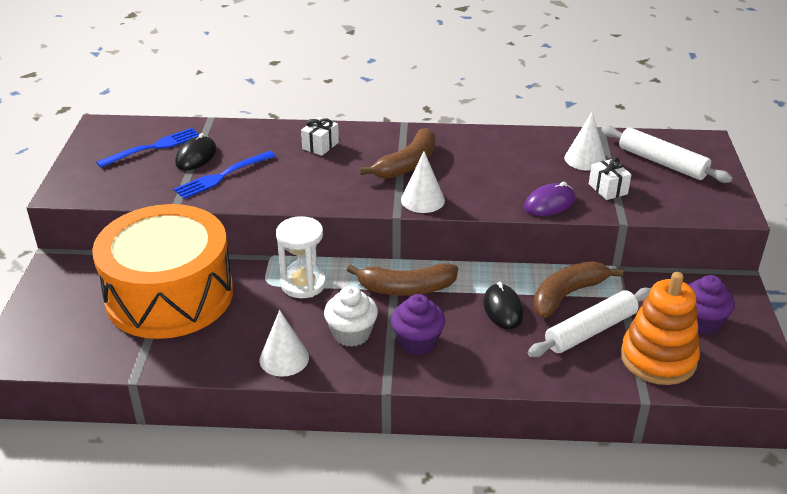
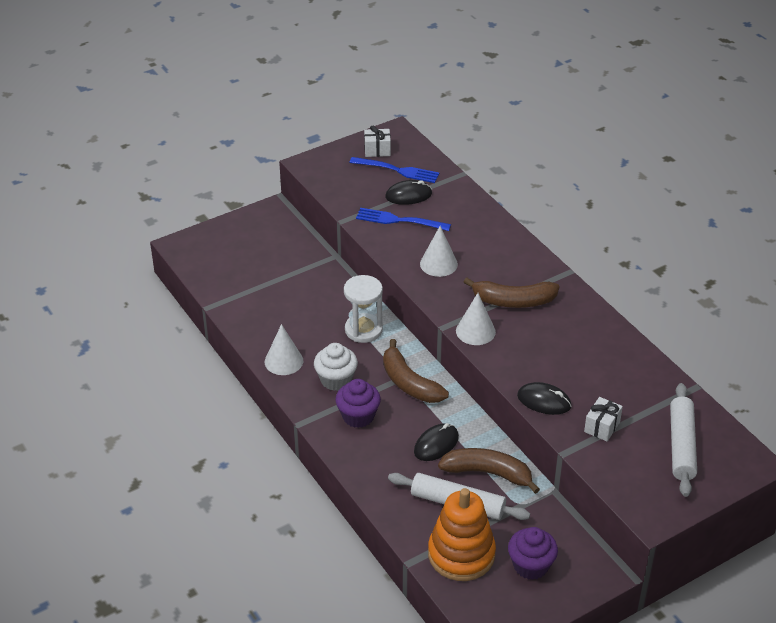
camera: 55 degrees right, 5 degrees up
(170, 295) = (293, 276): orange drum -> none
(320, 145) = (488, 245): white gift -> white gift (377, 150)
(549, 203) = (544, 401): purple mouse -> black mouse
(585, 159) = (633, 396): white cone -> white cone (438, 264)

